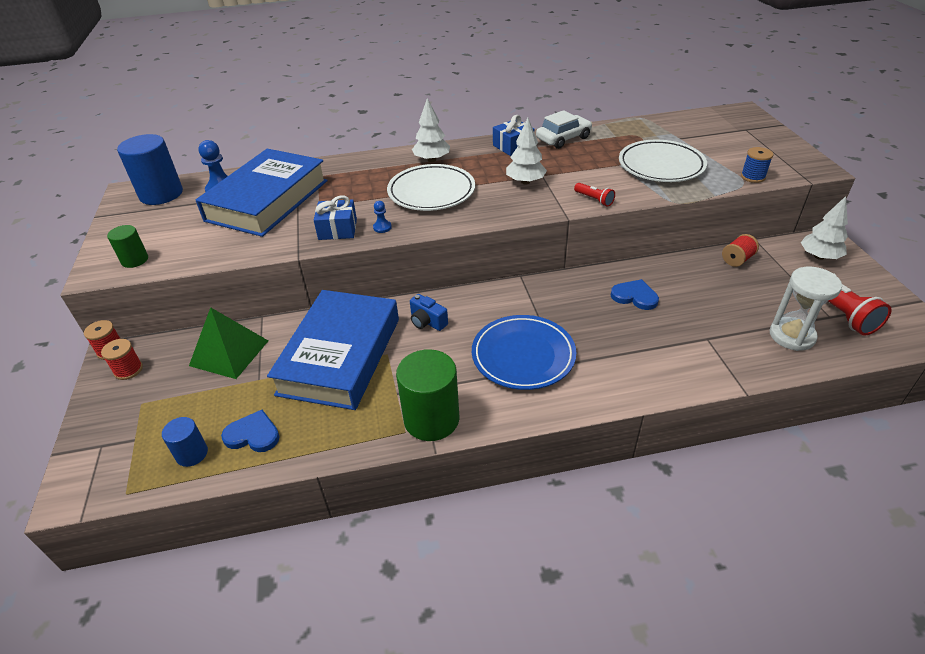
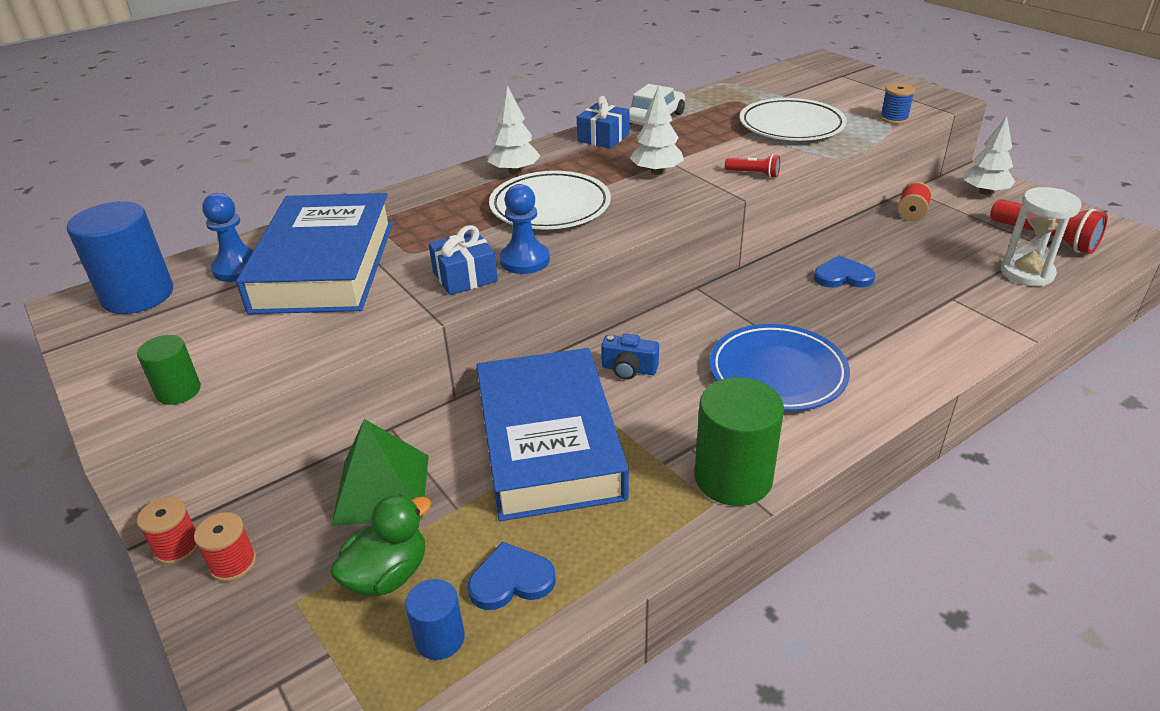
camera: 25 degrees left, 5 degrees down
(194, 406) = (387, 575): none -> green duck
(382, 227) = (525, 260): blue pawn -> blue pawn, size x1.92

